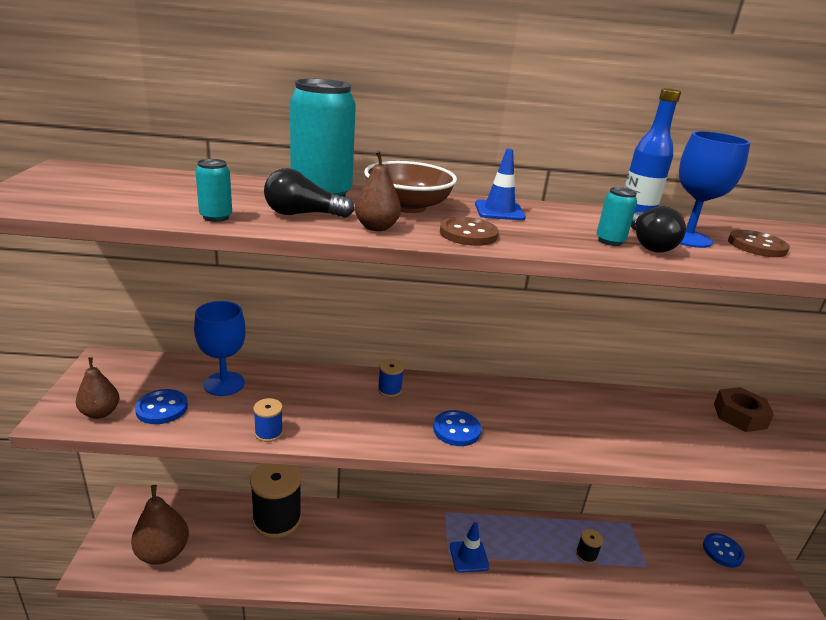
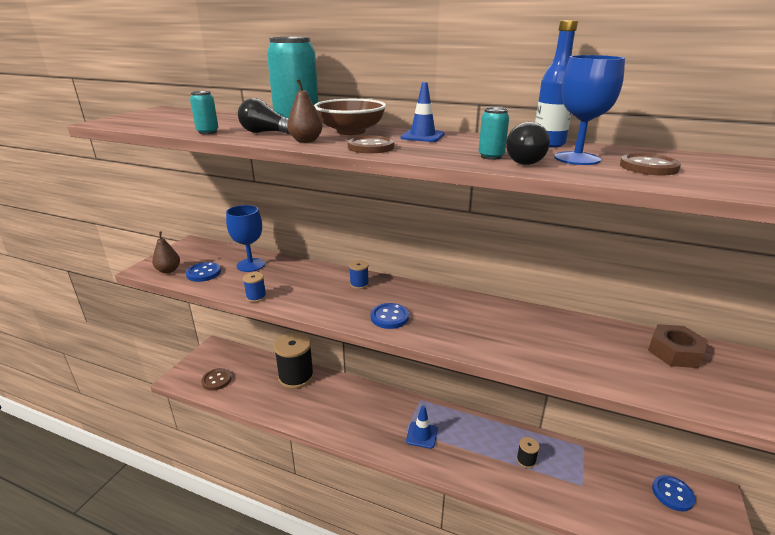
camera: 25 degrees right, 0 degrees up
(163, 552) = (216, 380): brown pear -> brown button

